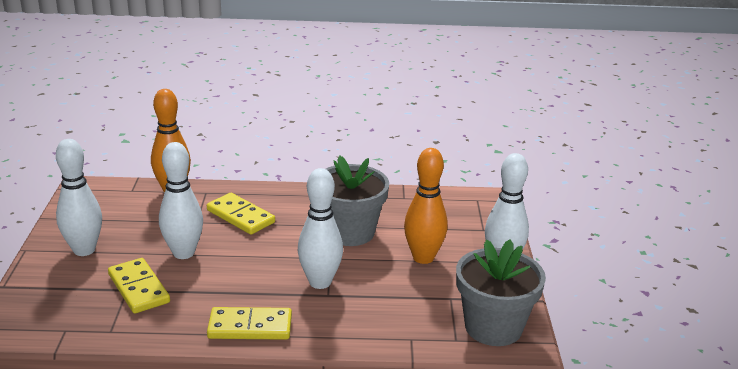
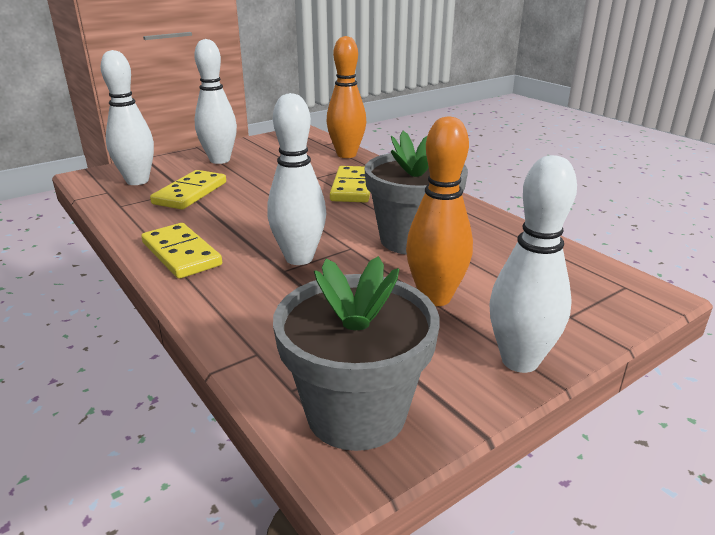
camera: 55 degrees right, 0 degrees up
(183, 253) = (263, 189): white bowling pin -> white bowling pin (137, 181)

